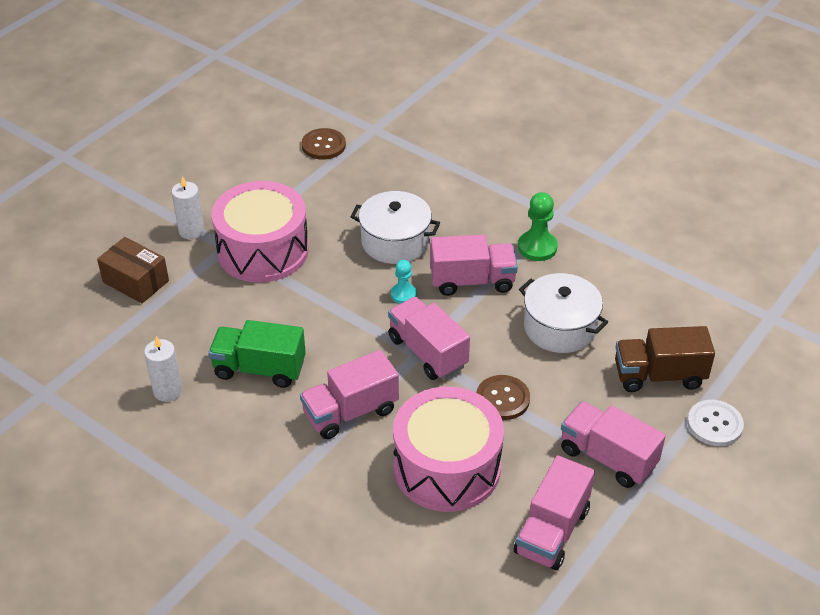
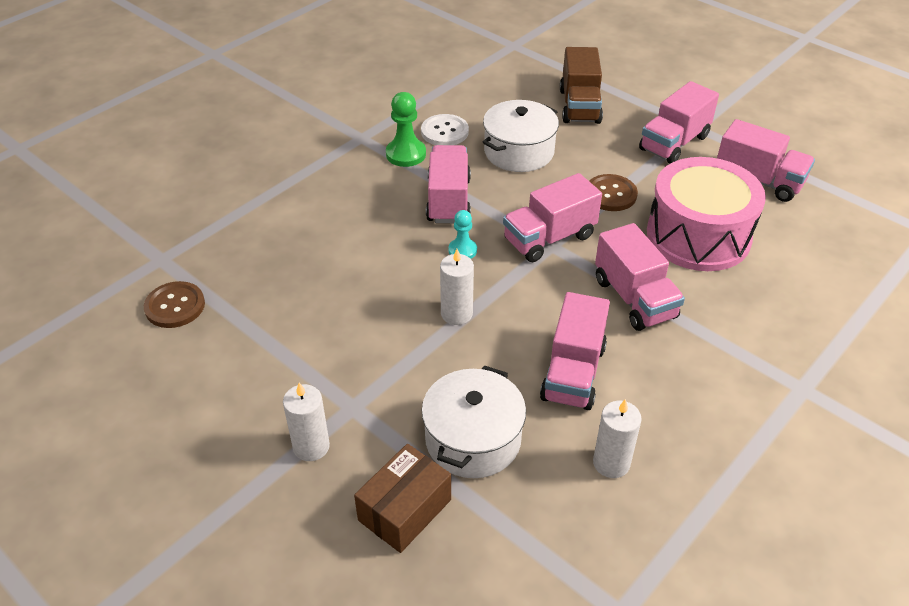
camera: 85 degrees left, 0 degrees up
(259, 369) = (573, 373): green truck -> pink truck
(263, 250) = (367, 369): pink drum -> none
(324, 295) = (456, 314): none -> white candle
(395, 241) = (376, 252): white pot -> white pot (473, 439)
(714, 424) = (632, 87): white button -> white button (444, 132)

